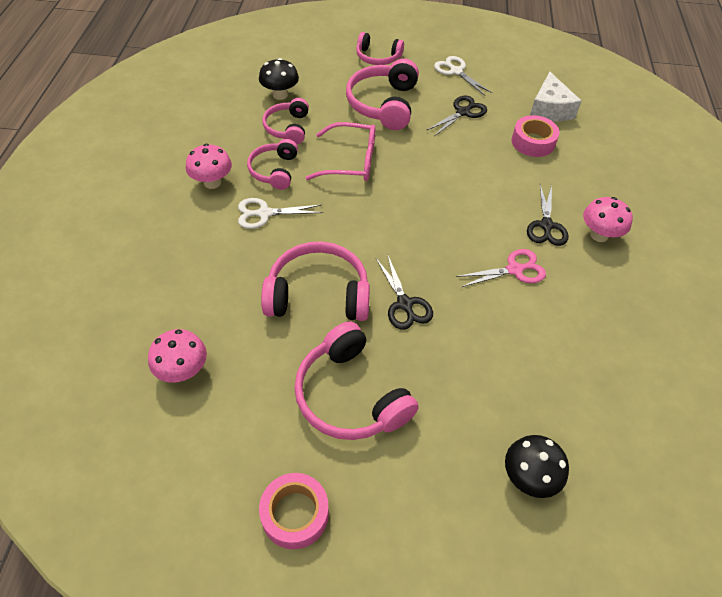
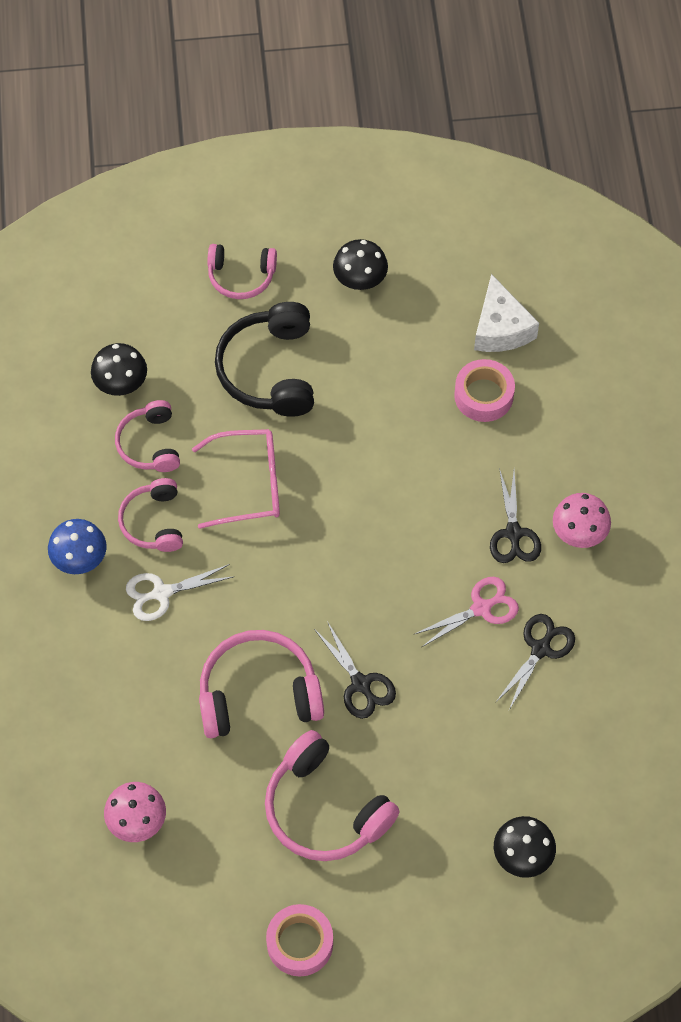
camera: 10 degrees left, 10 degrees up
(212, 182) = (80, 559): pink mushroom -> blue mushroom
(383, 104) = (270, 370): pink headphones -> black headphones
(456, 71) = (360, 280): white scissors -> black mushroom
(463, 112) = (382, 361): black scissors -> black scissors (540, 649)

